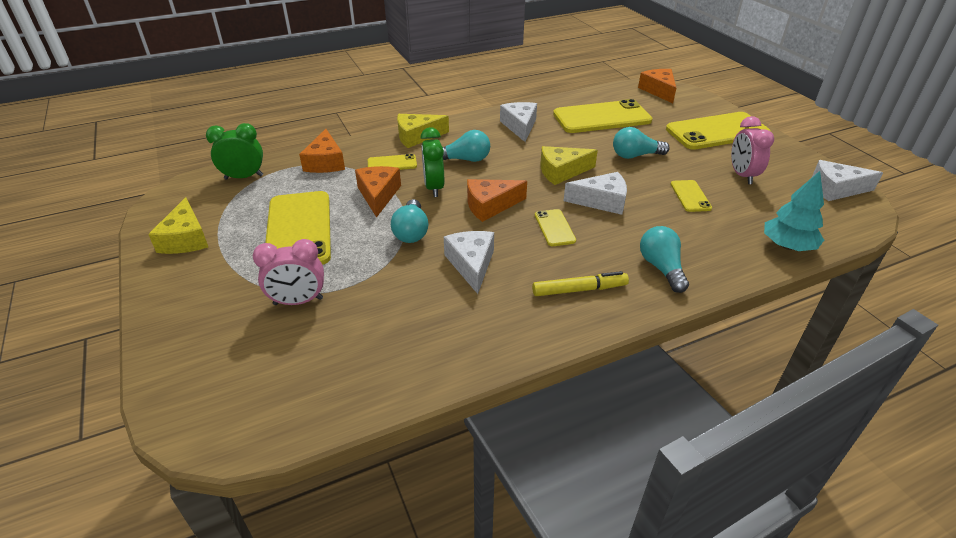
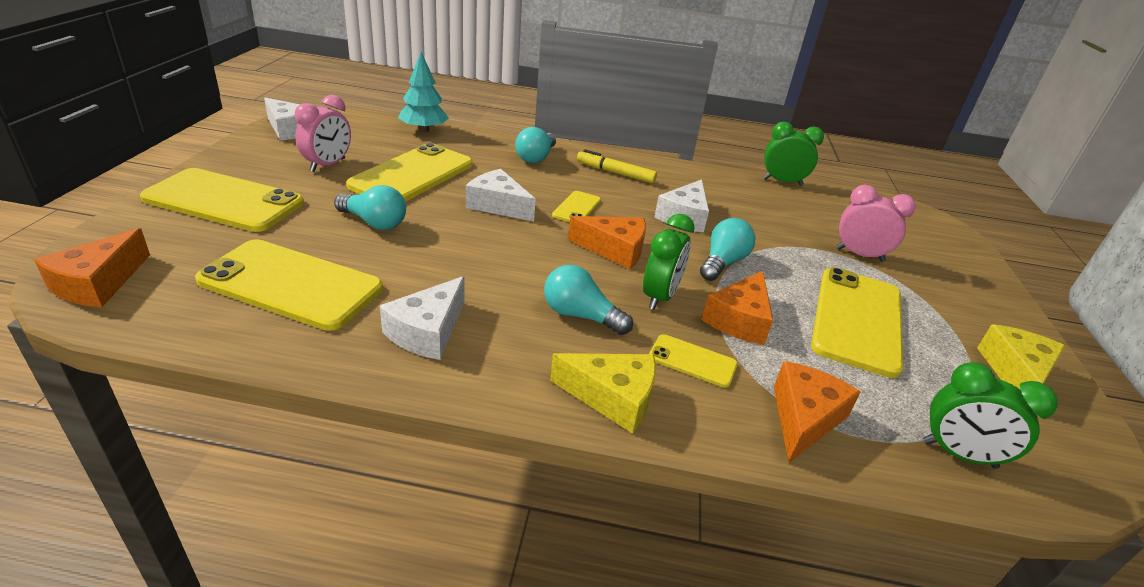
camera: 150 degrees left, 5 degrees down
(409, 392) = (782, 182): none -> green clock
(561, 172) = (486, 245): yellow cheese -> none
(690, 196) = (413, 175): yellow phone -> yellow phone, size x2.12

